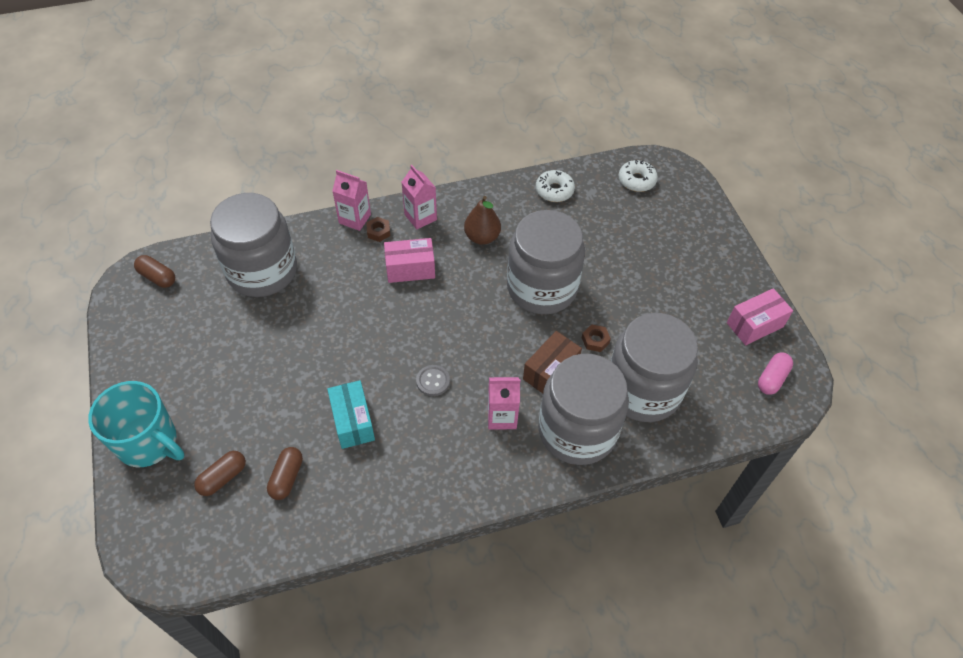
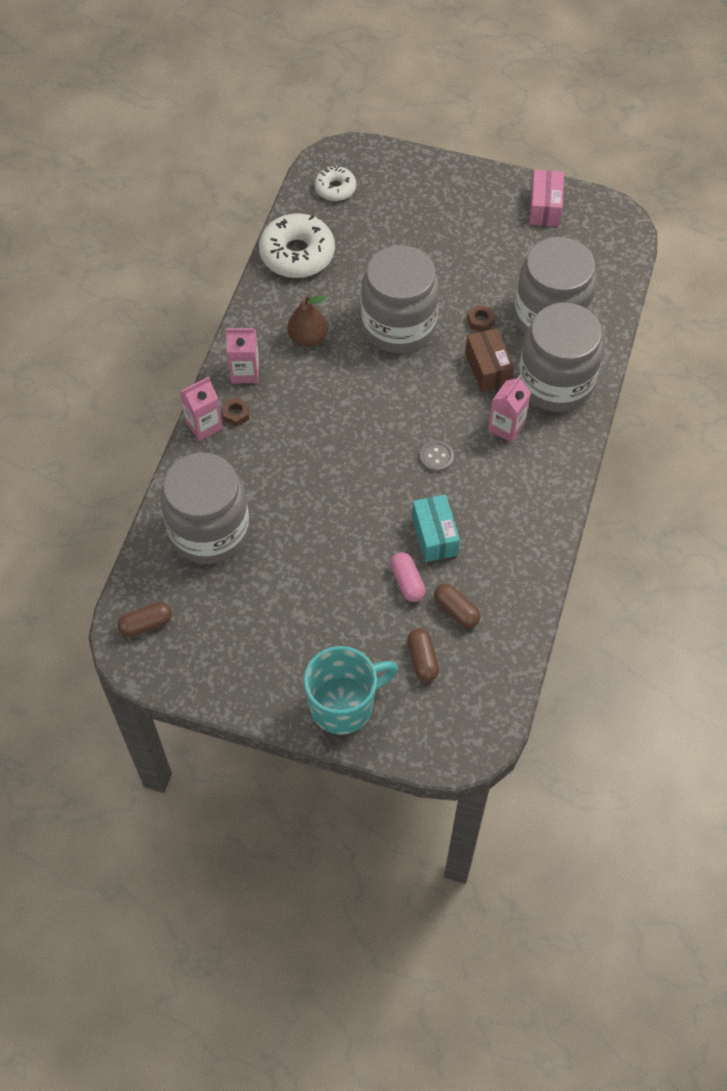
camera: 55 degrees left, 5 degrees up
(353, 421) = (434, 536): turquoise box -> turquoise box turned 60 degrees clockwise
(410, 269) = (301, 411): pink box -> none
(554, 190) = (297, 254): white donut -> white donut, size x1.76
(772, 378) = (600, 230): pink capsule -> pink capsule (407, 582)

